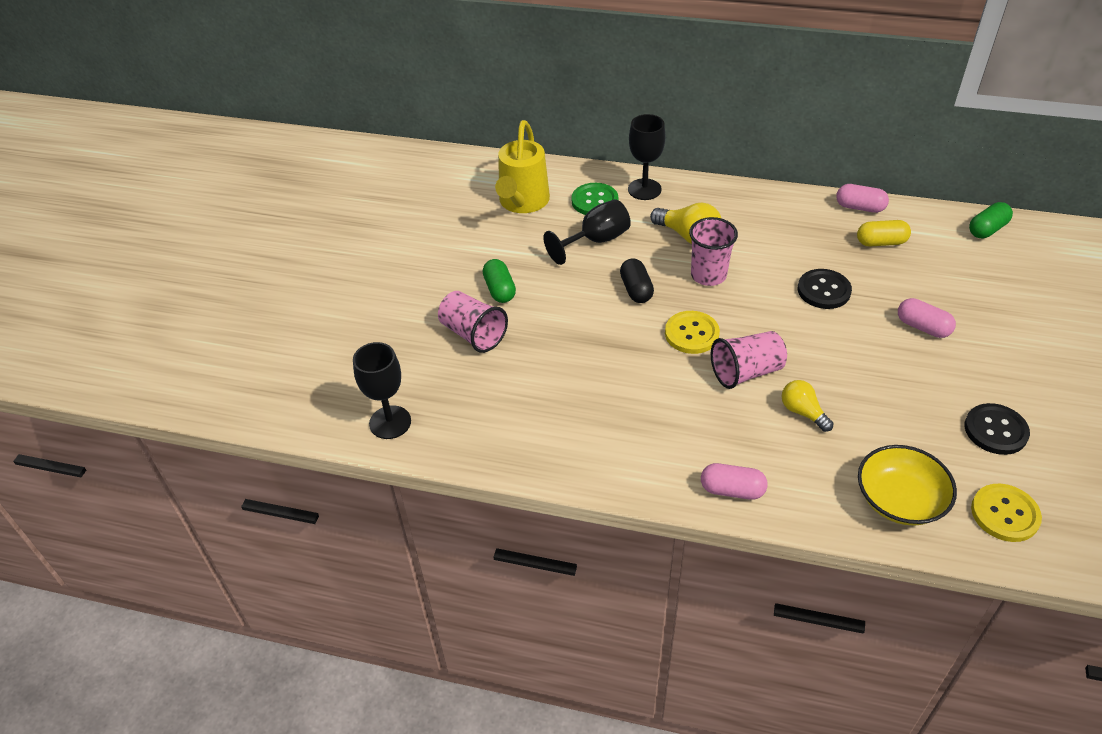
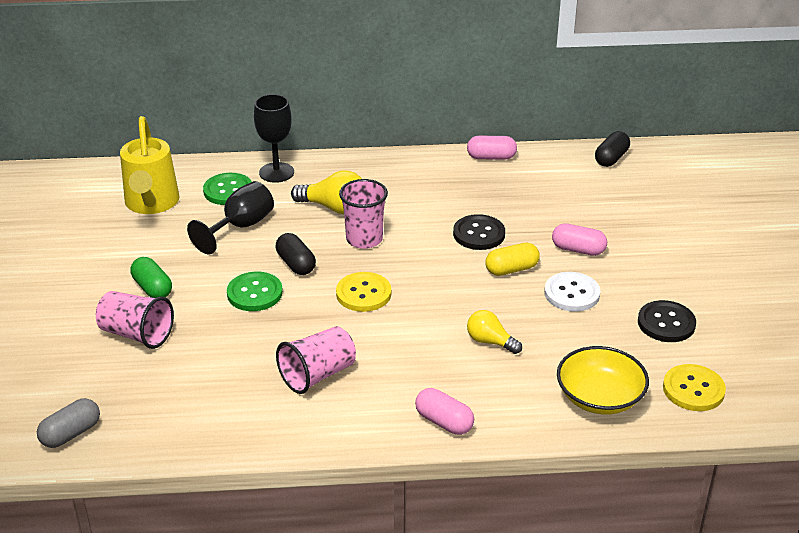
camera: 20 degrees left, 10 degrees down
(390, 422) = (71, 433): black goblet -> grey capsule
(589, 313) = (254, 293): none -> green button
(732, 490) = (444, 422): pink capsule -> pink capsule turned 45 degrees clockwise
(746, 372) = (427, 317): pink cup -> pink cup (318, 375)
(881, 242) = (519, 184): yellow capsule -> yellow capsule (511, 269)
(902, 375) = (572, 293): none -> white button
(987, 229) = (611, 158): green capsule -> black capsule

